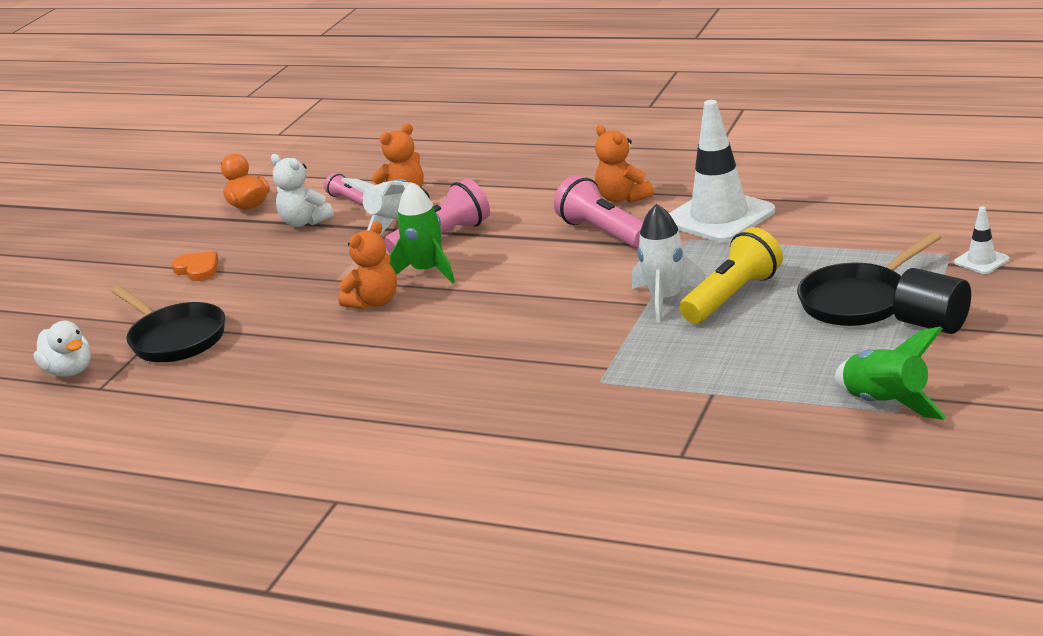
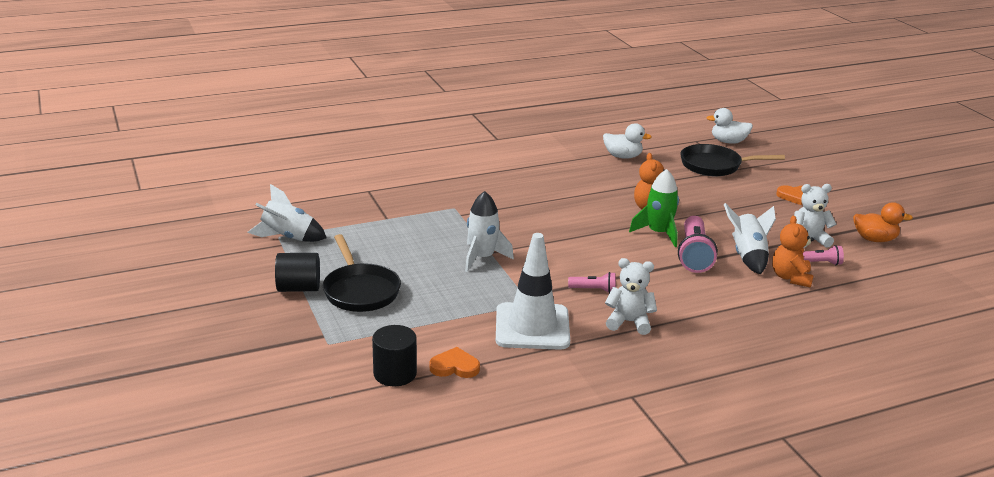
camera: 130 degrees right, 0 degrees up
(242, 394) = (623, 156): none -> white duck
(604, 233) = (594, 290): pink flashlight -> pink flashlight, size x0.53
(622, 198) = (629, 322): orange teddy bear -> white teddy bear
(732, 296) = (443, 271): yellow flashlight -> none
(840, 204) = (454, 367): none -> orange heart
(858, 300) = (360, 291): black pan -> black pan turned 150 degrees clockwise
(886, 404) = (288, 237): green rocket -> white rocket
(906, 212) = (395, 373): none -> black cylinder
(981, 261) = (300, 344): white traffic cone -> none

